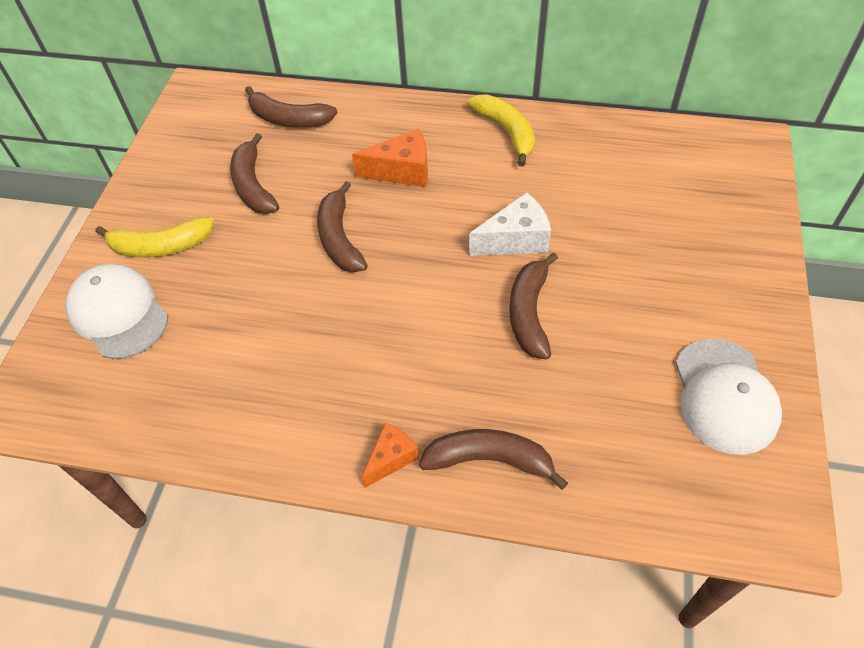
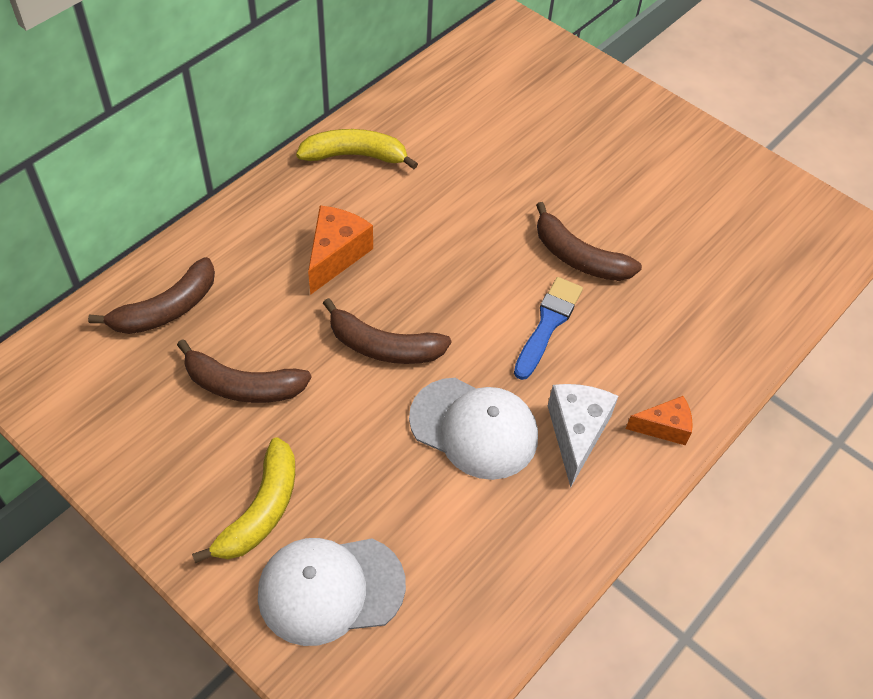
camera: 65 degrees left, 0 degrees up
(391, 458) = (664, 427): orange cheese -> orange cheese turned 105 degrees clockwise
(439, 326) = (548, 324): none -> blue brush
(489, 460) = (705, 361): brown banana -> none
(515, 240) = (492, 222): white cheese -> white cheese (576, 434)
(724, 396) = (733, 192): white cap -> white cap (474, 428)

